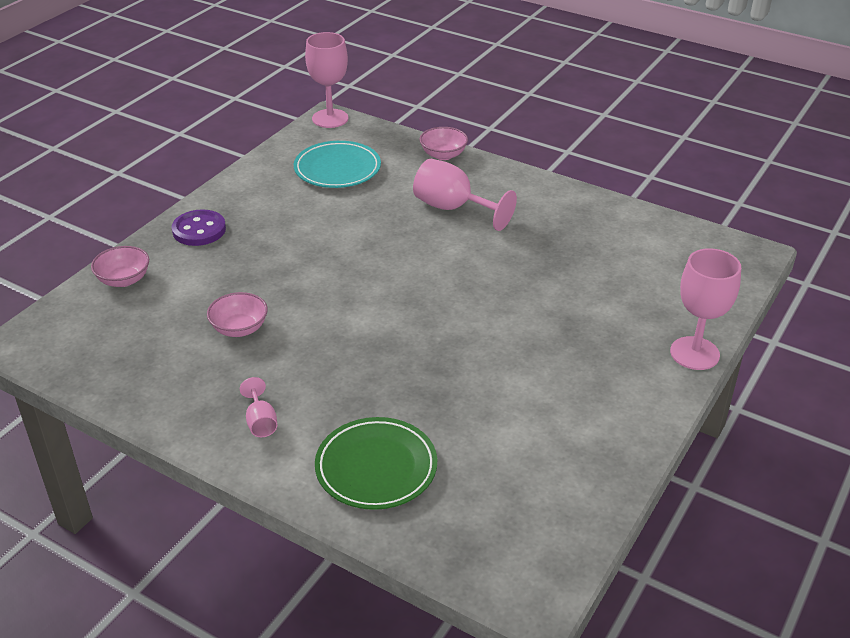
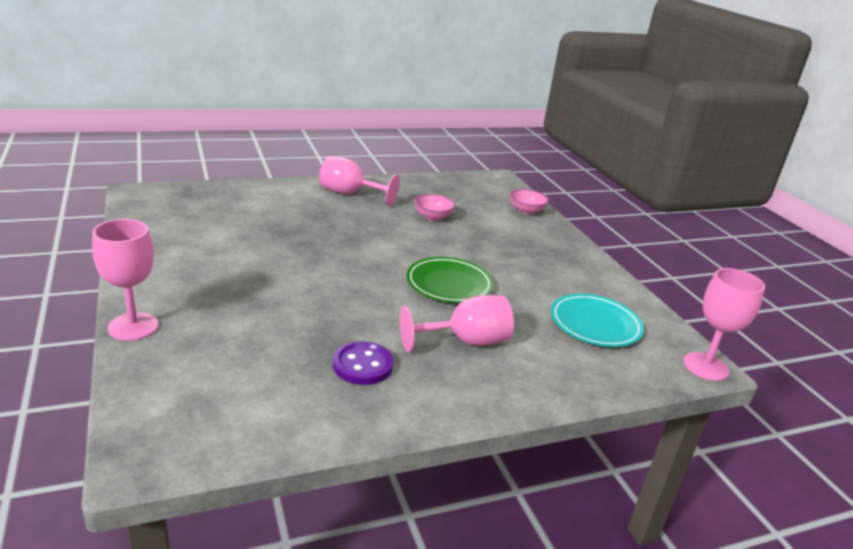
camera: 125 degrees right, 10 degrees down
(199, 230) = (558, 245): purple button -> purple button (362, 365)
(261, 422) = (350, 194): pink goblet -> pink goblet, size x1.97
(376, 467) = (270, 200): green plate -> green plate (449, 284)
(443, 155) = (568, 389): pink bowl -> none

